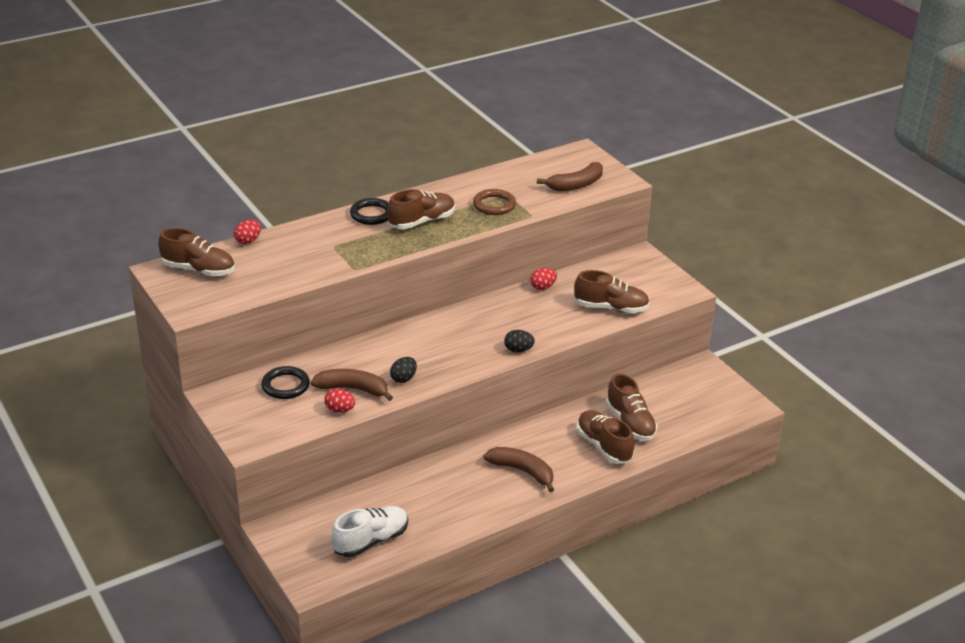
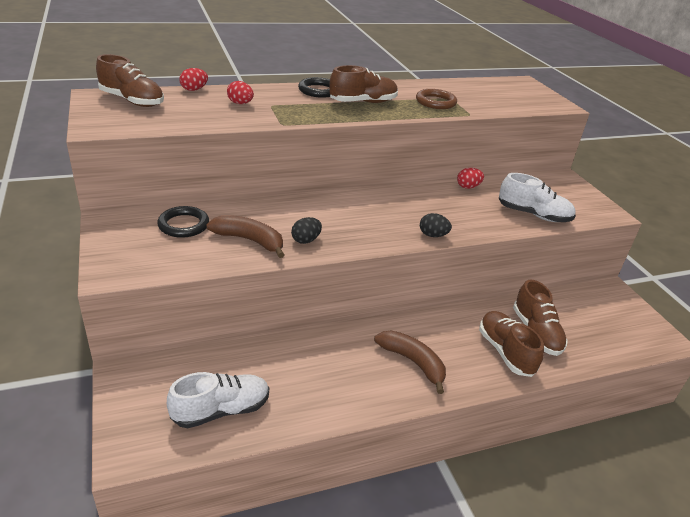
camera: 10 degrees right, 0 degrees up
(340, 410) = (225, 258): red egg -> red egg (240, 103)
(576, 185) = (516, 101): brown banana -> none
(611, 308) = (533, 215): brown shoe -> white shoe

